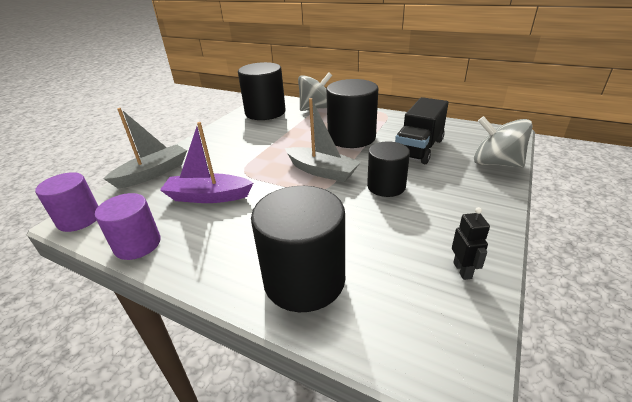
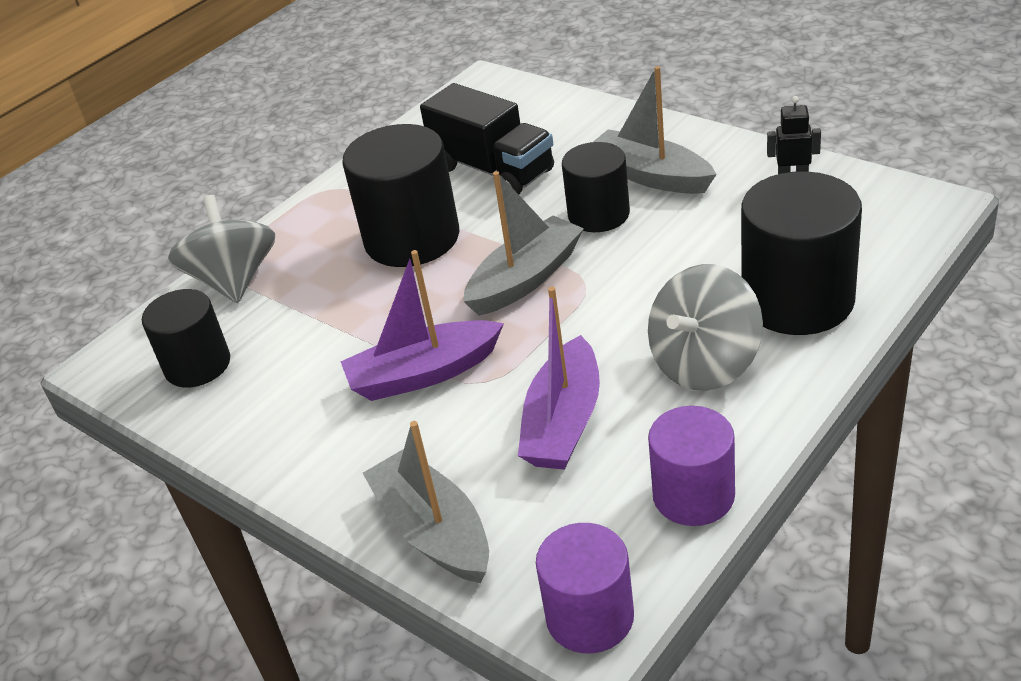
camera: 75 degrees left, 5 degrees up
(251, 156) = (423, 374): none -> purple boat
(265, 112) = (197, 365): black cylinder -> black cylinder, size x0.63
(435, 201) = (650, 176): none -> grey boat
(495, 163) = (571, 111): grey spinning top -> grey spinning top (705, 363)

